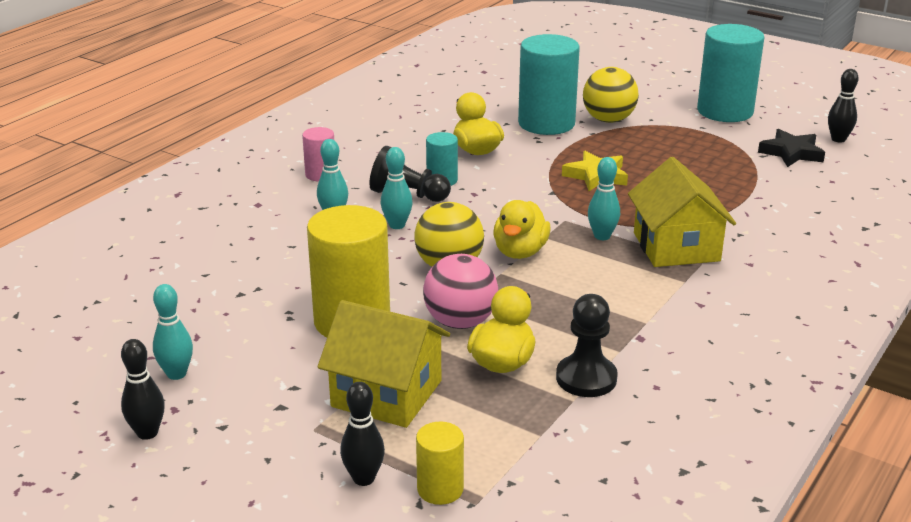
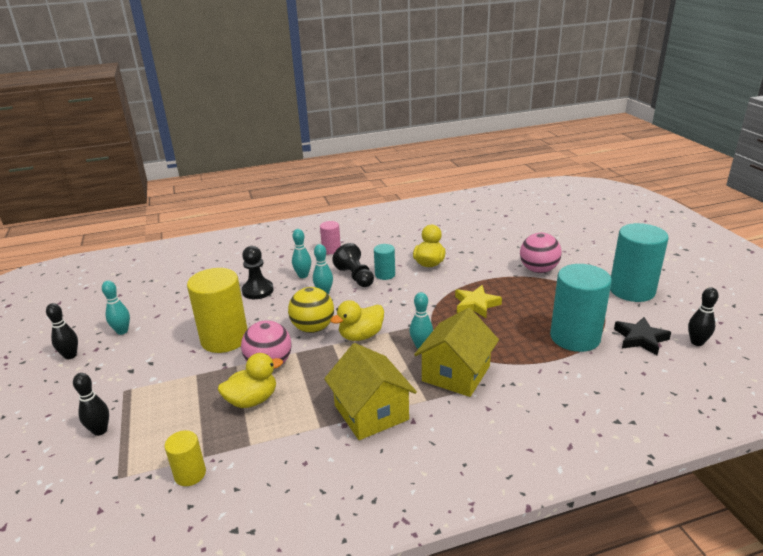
camera: 40 degrees right, 0 degrees up
(387, 393) = (178, 388): yellow house -> yellow house (371, 412)
(440, 489) = (117, 458): yellow cylinder -> yellow cylinder (190, 474)
(546, 123) = (495, 260): turquoise cylinder -> turquoise cylinder (575, 337)
(586, 378) = (277, 434): black pawn -> black pawn (258, 290)
(608, 120) = (538, 270): yellow ball -> pink ball

